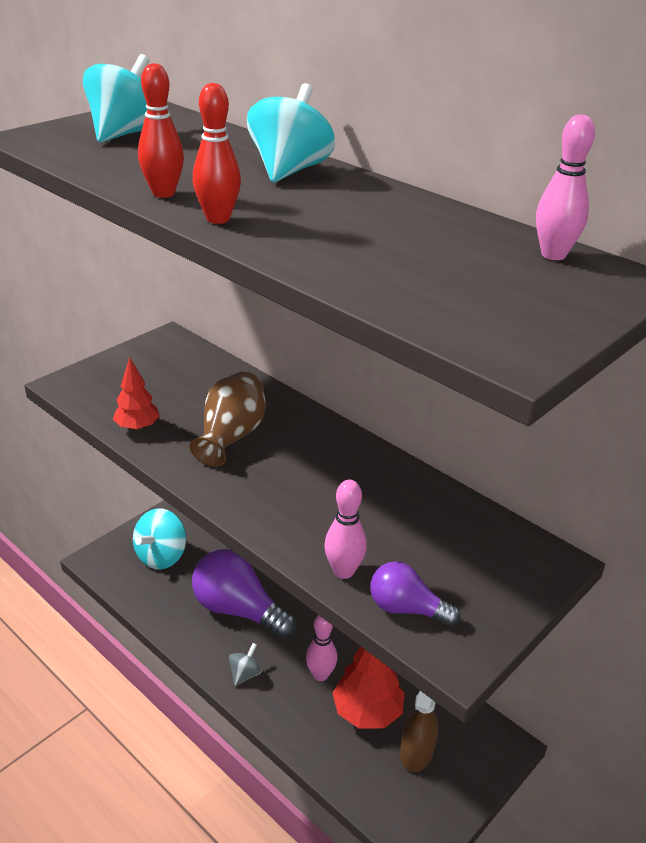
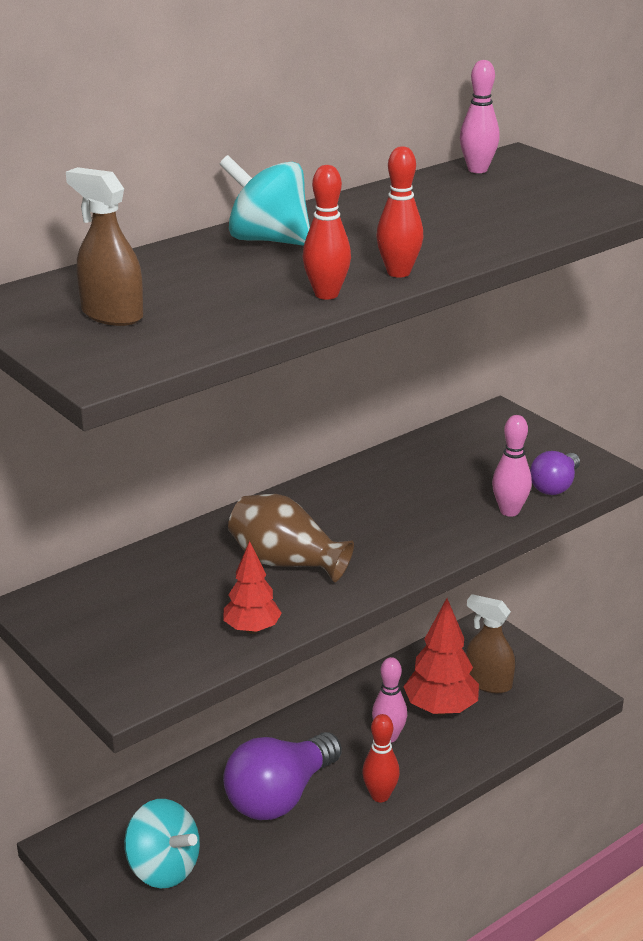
camera: 80 degrees left, 5 degrees down
(125, 134) = (112, 314): turquoise spinning top -> brown spray bottle
(245, 674) = (380, 796): grey spinning top -> red bowling pin

